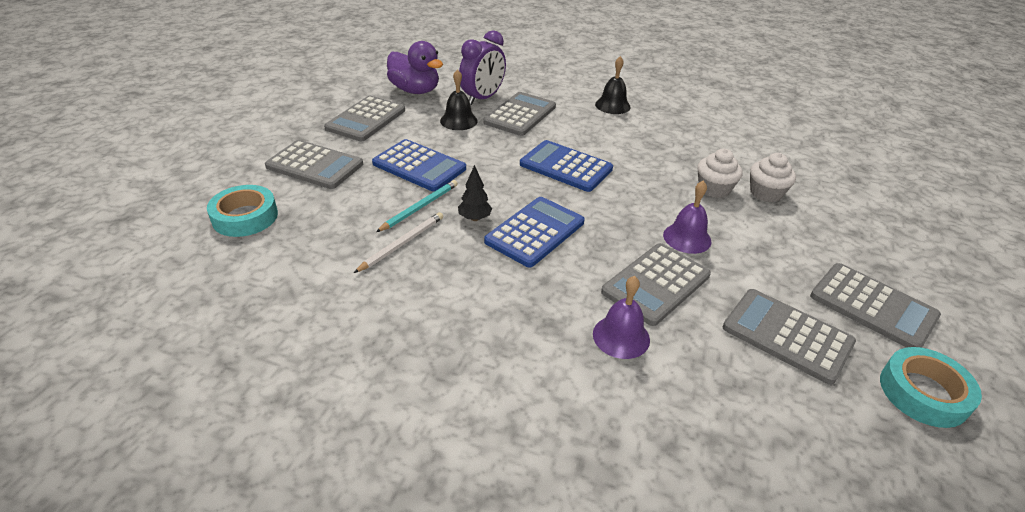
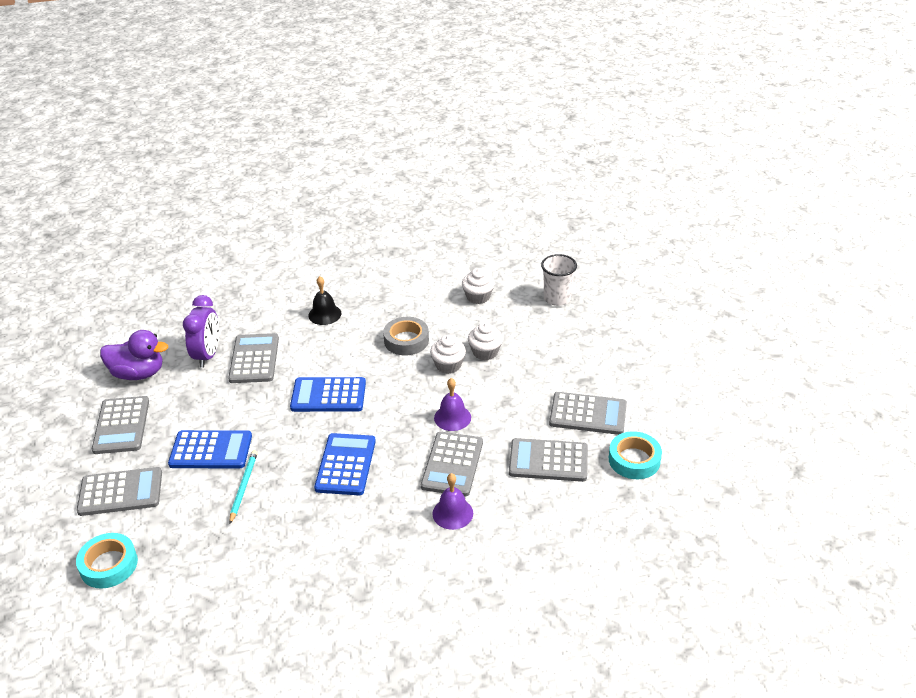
camera: 30 degrees left, 0 degrees up
(402, 244) = (256, 523): white pencil -> none
(458, 121) = (206, 389): black bell -> none
(475, 218) = (293, 475): black tree -> none
(681, 152) = (406, 340): none -> grey tape
(786, 144) = (478, 297): none -> white cupcake
(885, 176) = (557, 298): none -> white cup

